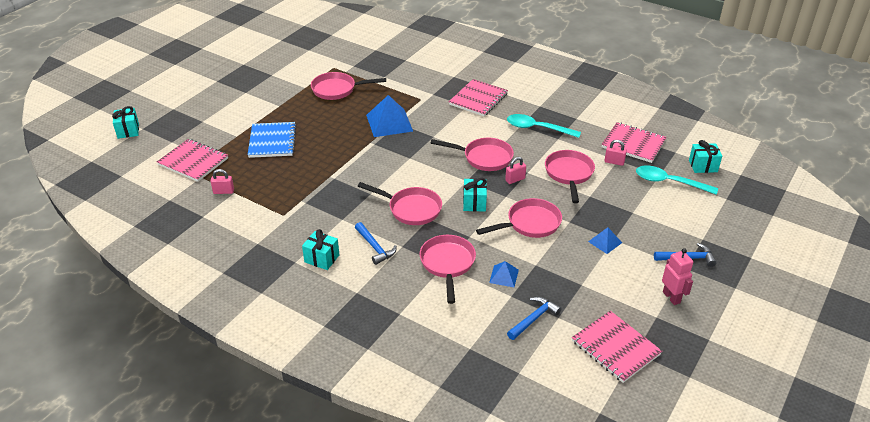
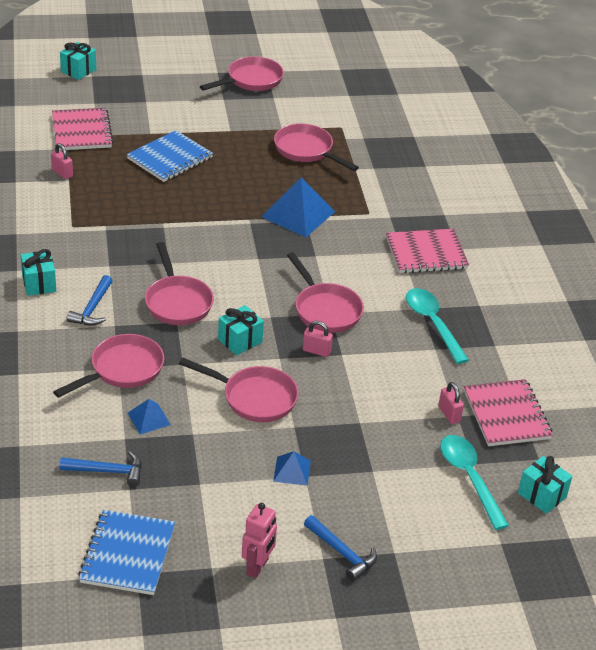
camera: 45 degrees right, 0 degrees up
(569, 174) = (378, 388): pink pan -> pink pan (251, 80)
(615, 348) = (128, 554): pink notebook -> blue notebook

